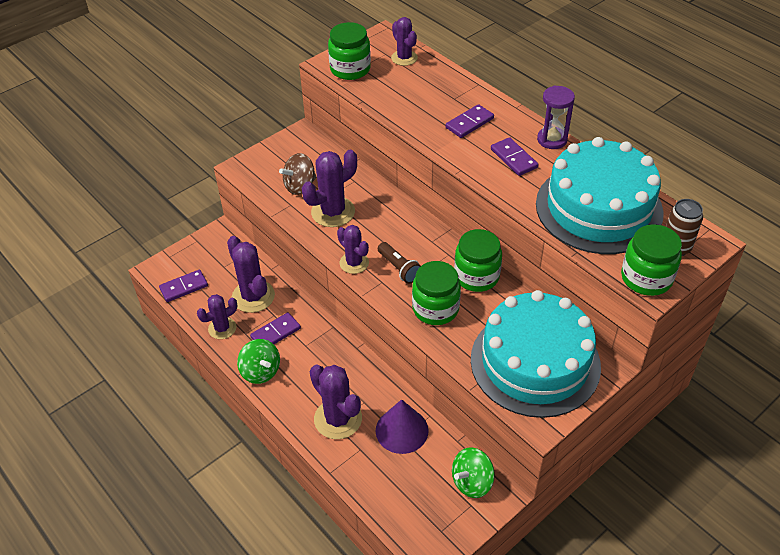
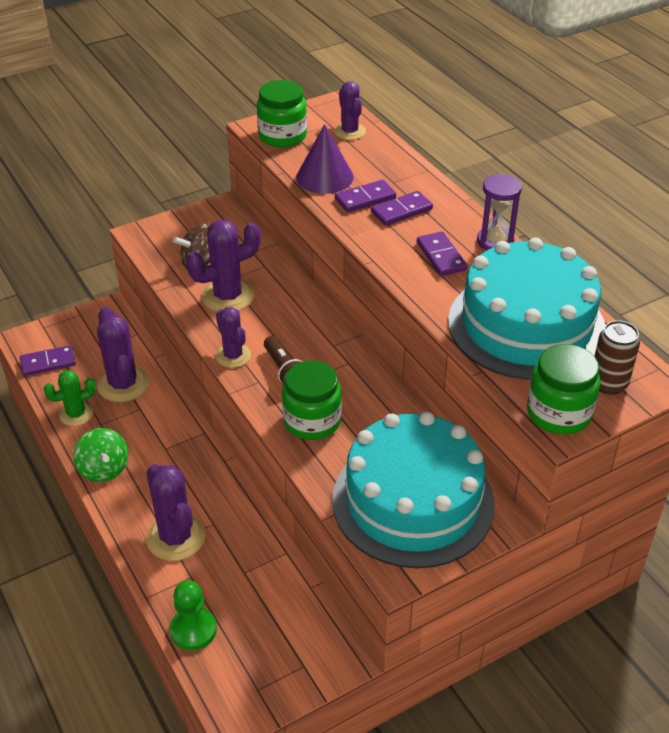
camera: 10 degrees right, 5 degrees down
(222, 328) = (76, 414): purple cactus -> green cactus
(275, 333) = (135, 429): purple domino -> purple domino (365, 198)
(376, 492) = (193, 630): none -> green pawn
(402, 430) = (247, 563): purple cone -> purple cone (324, 177)
(472, 482) = (313, 639): green spinning top -> none
(476, 276) = (374, 392): green jar -> none

